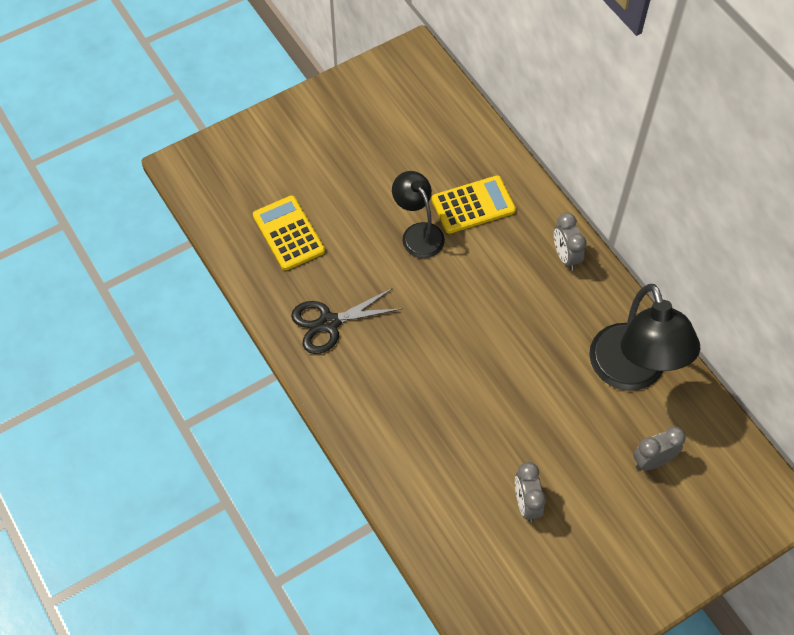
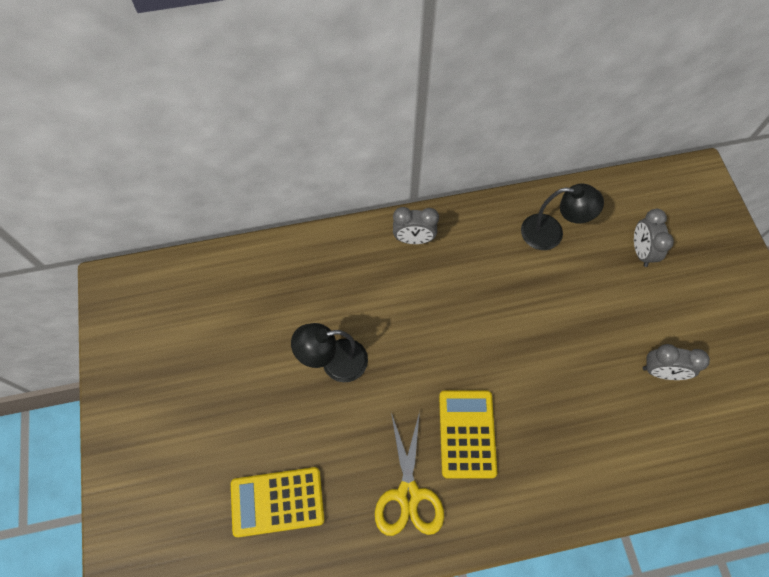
camera: 70 degrees left, 5 degrees up
(329, 323) = (408, 494): black scissors -> yellow scissors
(473, 205) = (323, 298): yellow calculator -> yellow calculator (467, 434)
(632, 372) = (551, 233): black lamp -> black lamp, size x0.59

